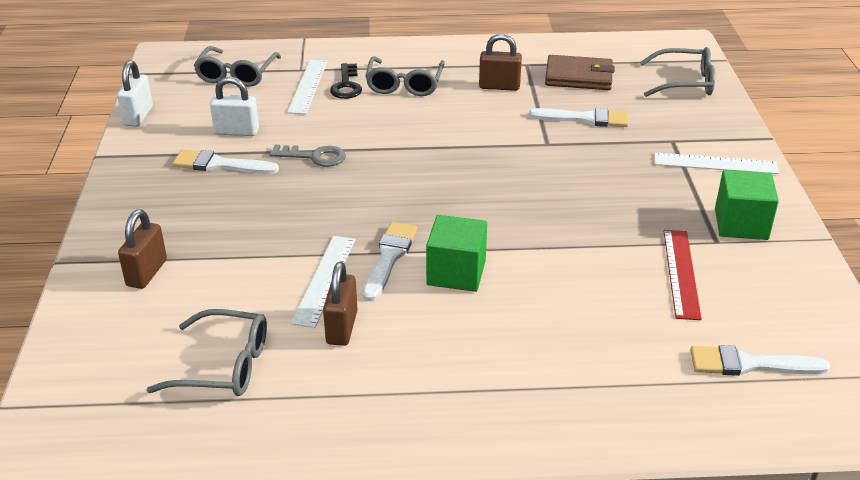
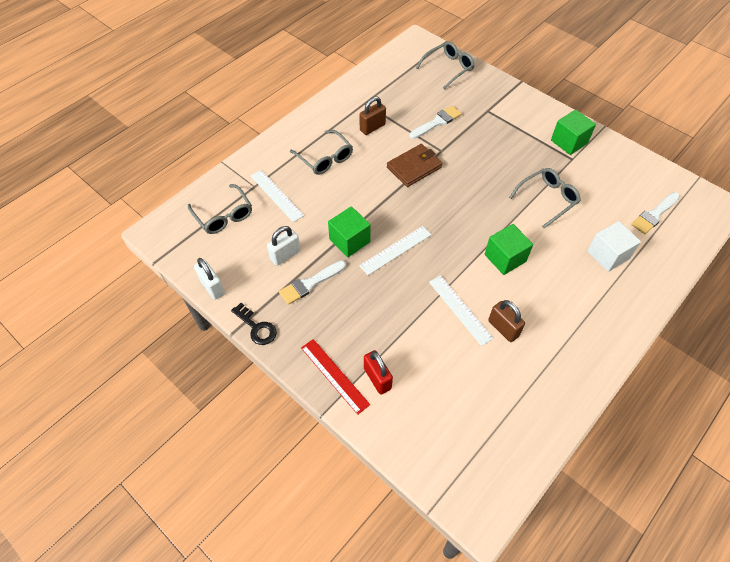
camera: 45 degrees left, 20 degrees up
(146, 273) = (377, 378): brown padlock -> red padlock
(223, 366) = (487, 394): grey glasses -> grey glasses (547, 199)
(314, 157) = (349, 240): grey key -> green cube
(346, 85) = (296, 180): black key -> black key (256, 327)
(389, 257) = (468, 273): white brush -> none
(579, 77) = (399, 95): brown wallet -> brown wallet (414, 167)
(600, 356) = (608, 255): none -> white cube
(681, 273) = (581, 187): red ruler -> red ruler (334, 375)
(715, 163) = (520, 112): white ruler -> white ruler (395, 250)

